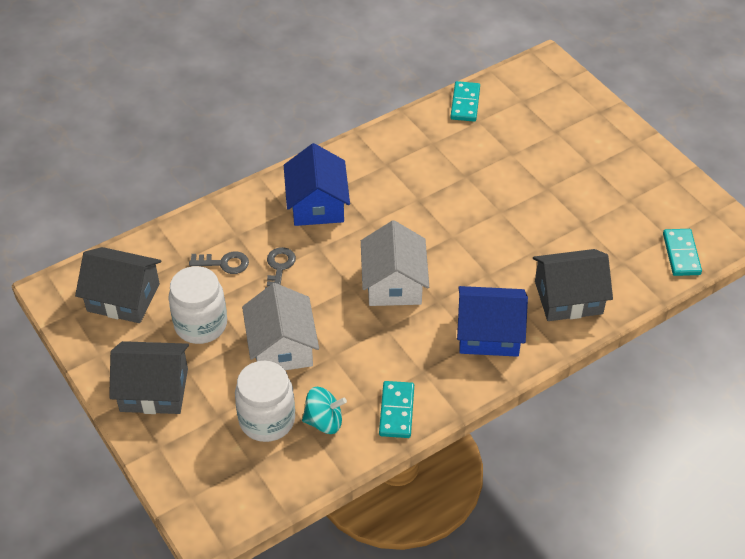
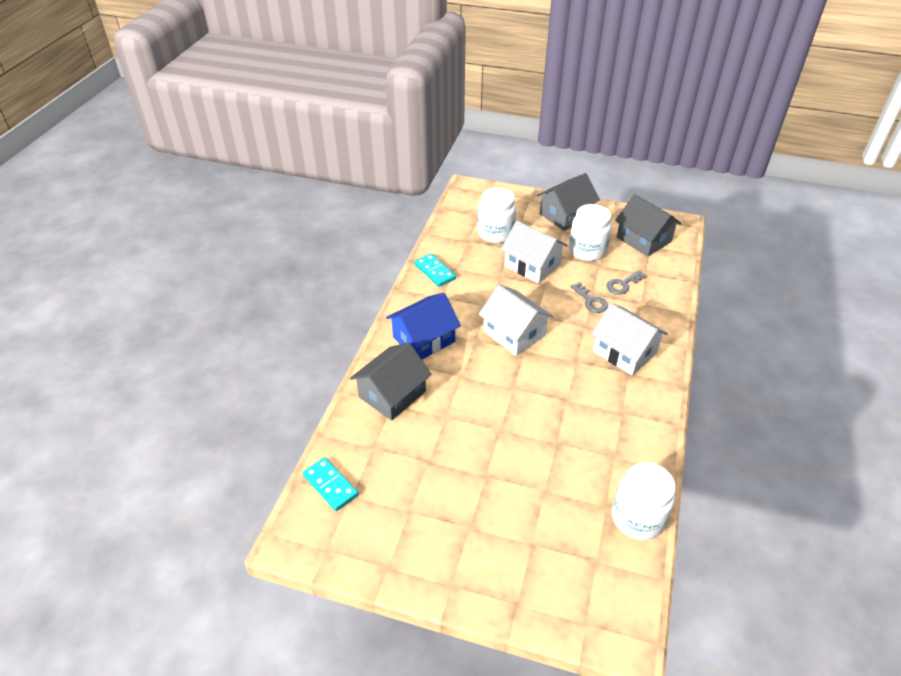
camera: 140 degrees right, 5 degrees down
(123, 297) = (643, 239): grey house -> grey house turned 75 degrees clockwise
(317, 204) = (624, 352): blue house -> white house
(324, 421) = (467, 248): turquoise spinning top -> none
(465, 103) = (637, 518): turquoise domino -> white jar

